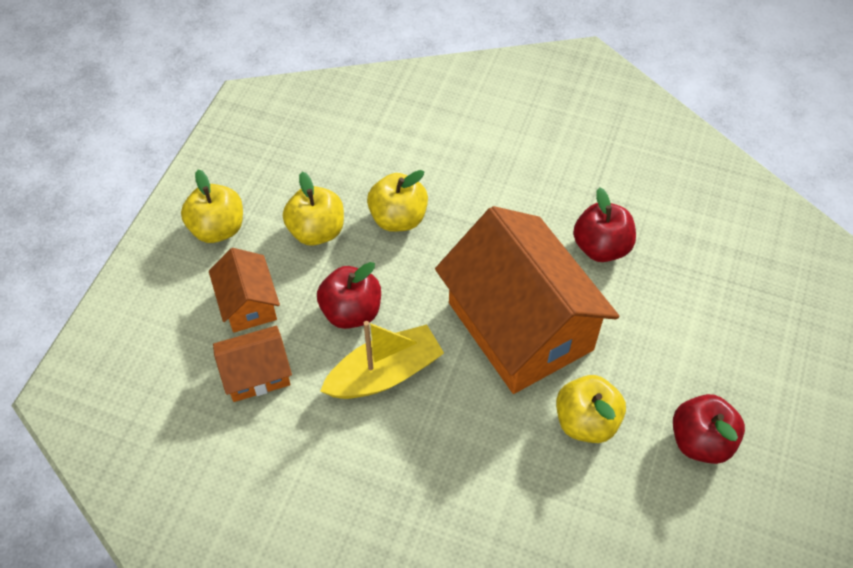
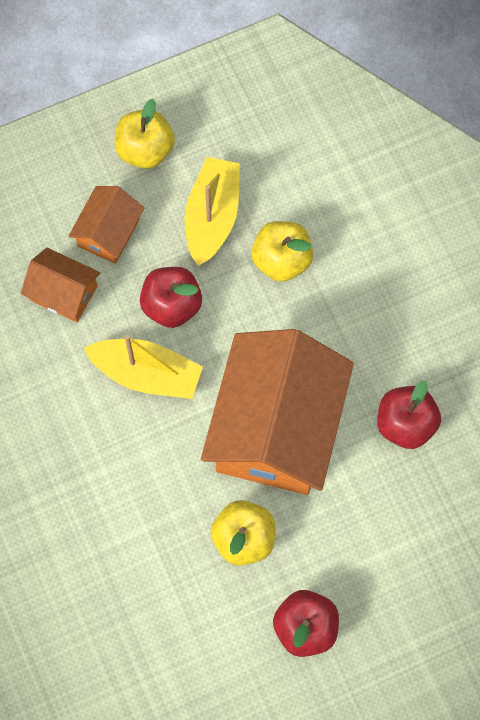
camera: 45 degrees right, 15 degrees up
(316, 231) = (212, 216): yellow apple -> yellow boat

